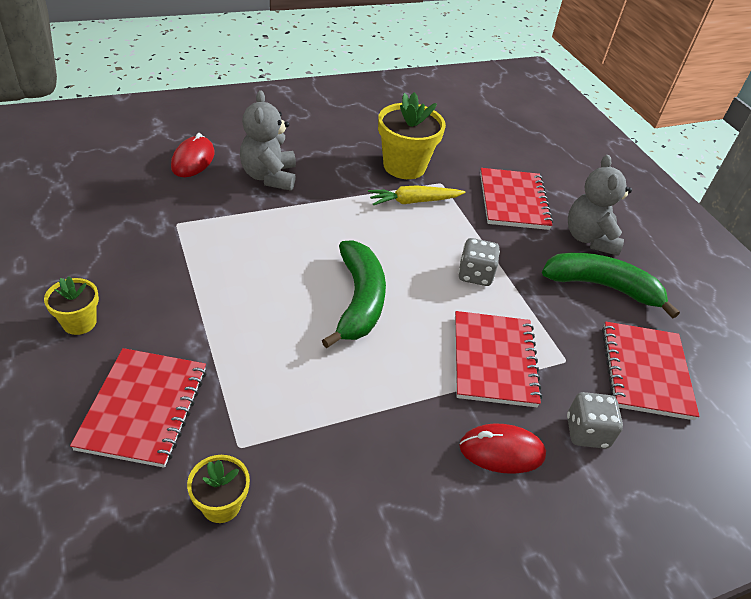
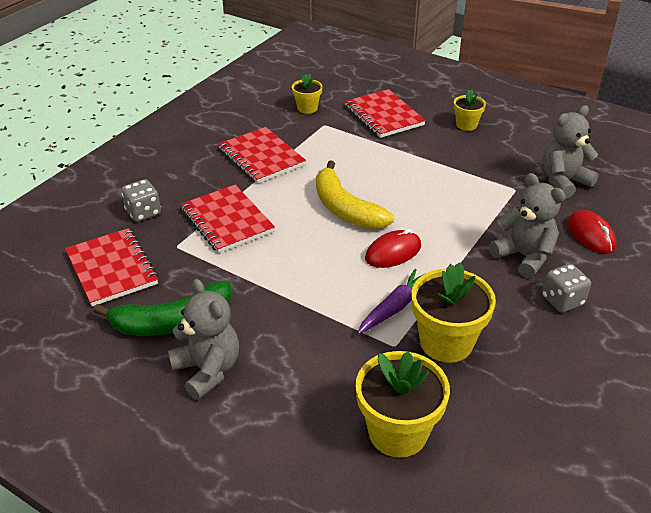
camera: 150 degrees right, 5 degrees down
(124, 204) = (563, 182): none -> grey teddy bear
(359, 301) = (345, 208): green banana -> yellow banana
(414, 201) = (395, 307): yellow carrot -> purple carrot
(475, 275) = (285, 270): grey dice -> grey dice (562, 300)
(486, 149) = (397, 432): none -> yellow flower pot
(501, 451) = (191, 181): red mouse -> red mouse (393, 252)
(513, 201) = (310, 369): red notebook -> red notebook (261, 157)

